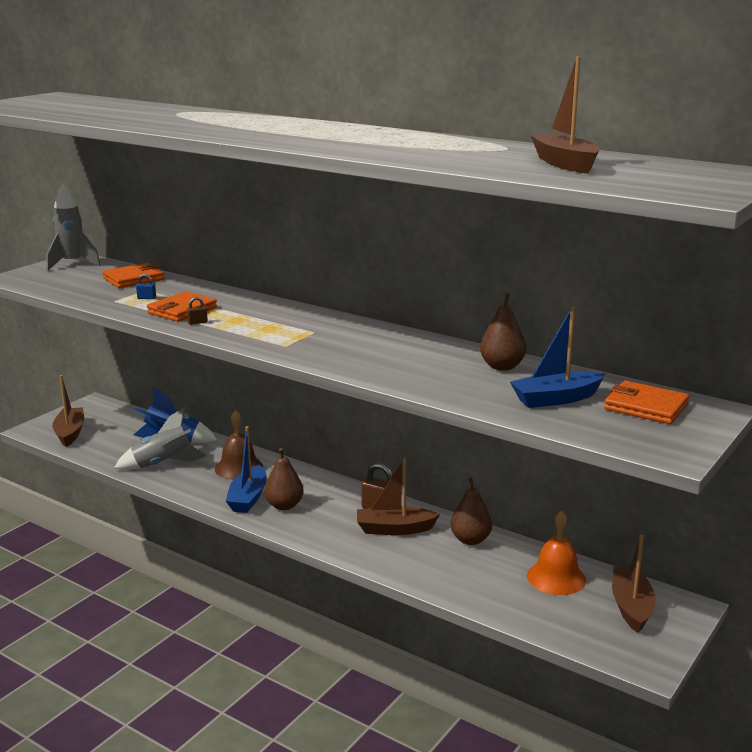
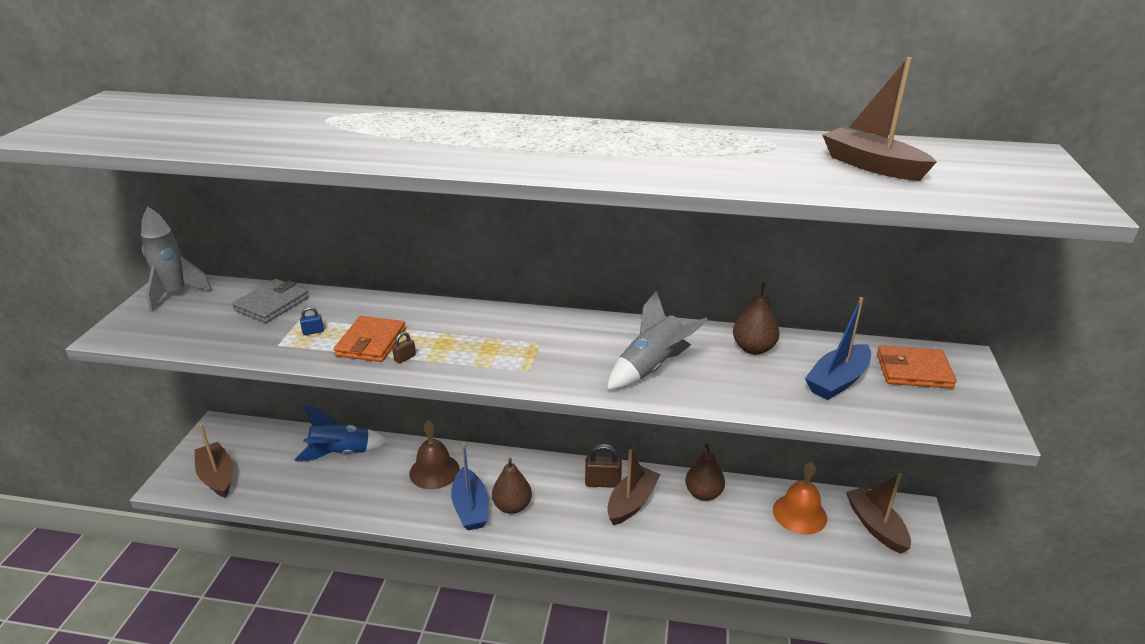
camera: 25 degrees left, 10 degrees up
(134, 279) = (272, 304): orange wallet -> grey wallet
(163, 464) = (352, 489): grey rocket -> grey rocket (652, 368)
(394, 529) = (632, 502): brown boat -> brown boat turned 150 degrees clockwise

